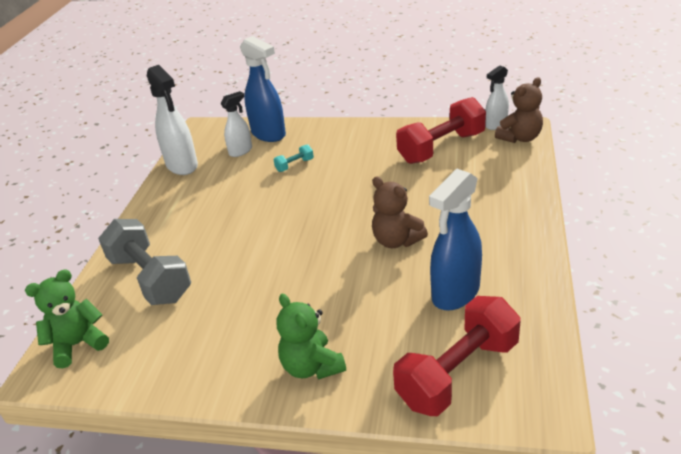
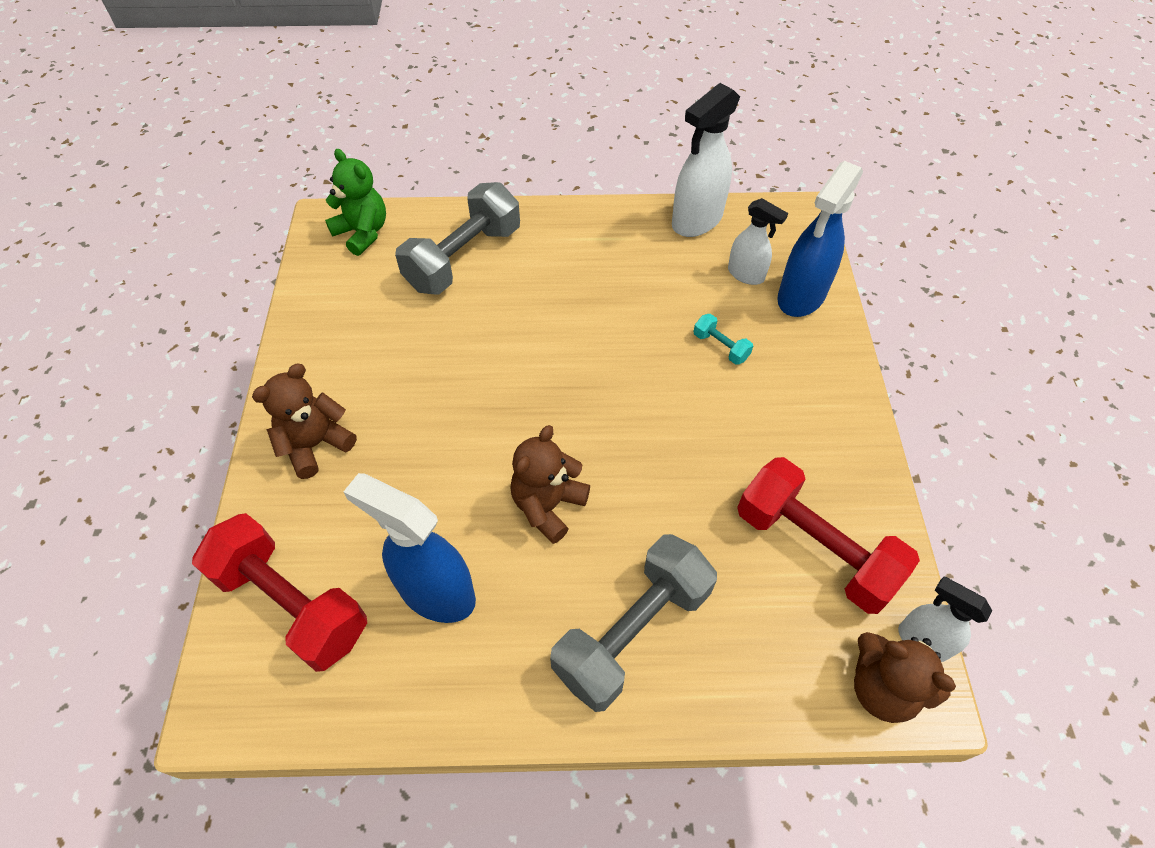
camera: 75 degrees right, 20 degrees up
(311, 367) = (315, 444): green teddy bear -> brown teddy bear
(488, 211) = (632, 632): none -> grey dumbbell

